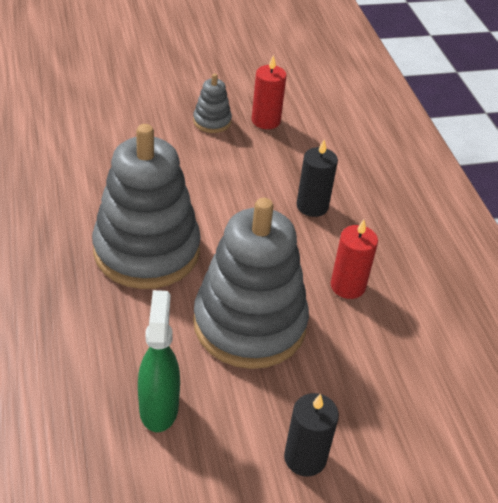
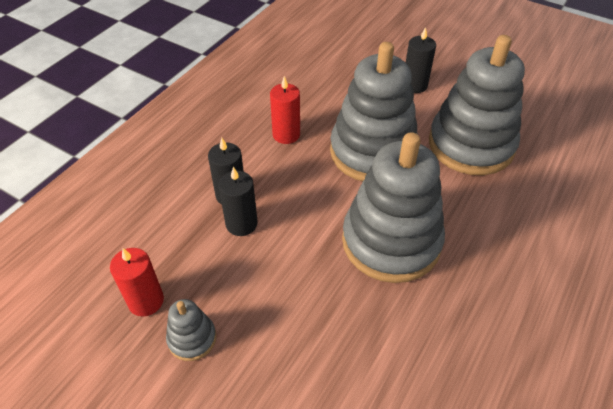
camera: 130 degrees left, 5 degrees up
(159, 407) = (471, 145): green spray bottle -> grey stacking toy
(274, 193) = (241, 224): none -> black candle

